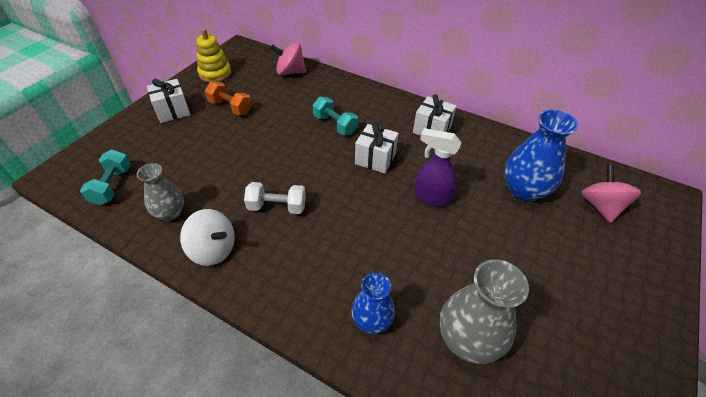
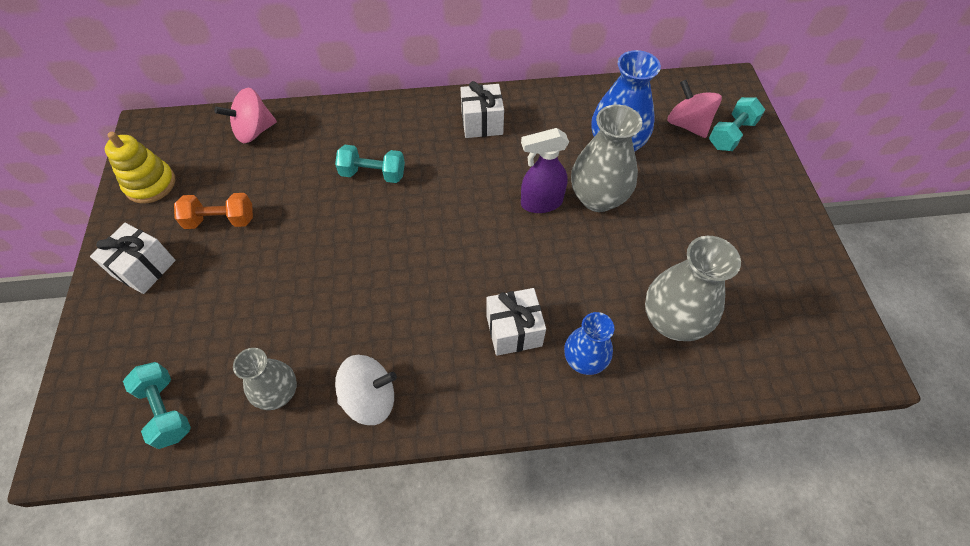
camera: 35 degrees left, 10 degrees up
(277, 207) = (395, 308): white dumbbell -> none
(375, 159) = (452, 191): white gift -> white gift (514, 330)
(478, 217) = (598, 198): none -> grey vase
(638, 233) = (731, 134): none -> turquoise dumbbell

